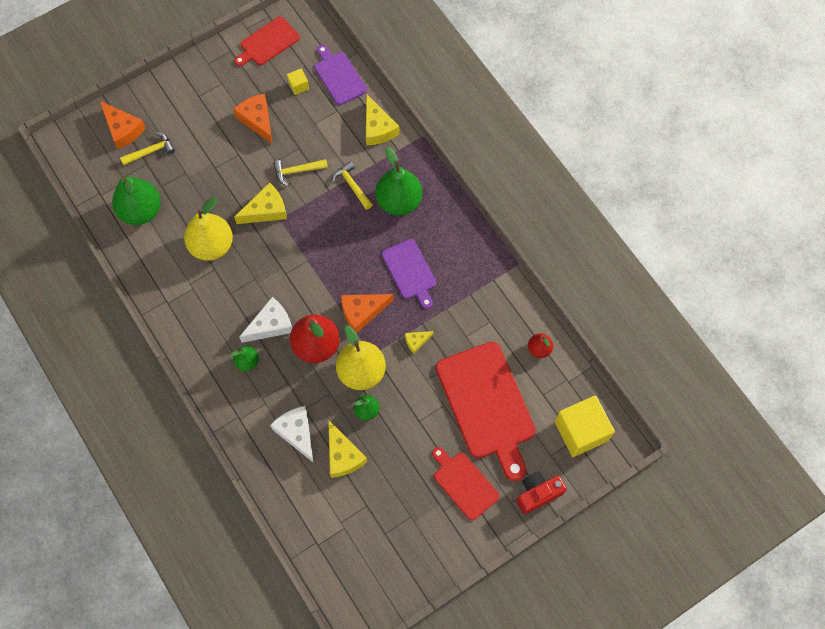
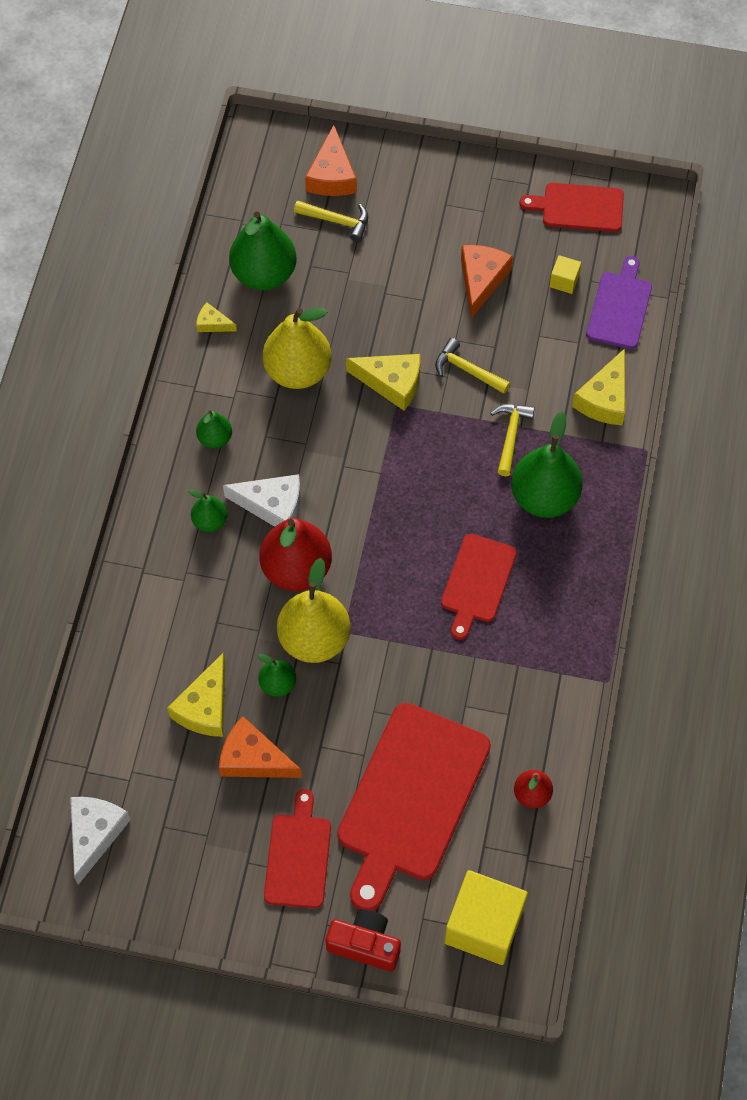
camera: 45 degrees right, 5 degrees down
(205, 317) = (215, 438): none -> green pear
(296, 433) = (183, 639): white cheese -> white cheese (95, 834)
(362, 312) = (380, 578): orange cheese -> orange cheese (253, 758)
(410, 271) = (477, 582): purple cutting board -> red cutting board
(416, 341) = (406, 661): yellow cheese -> yellow cheese (213, 323)

